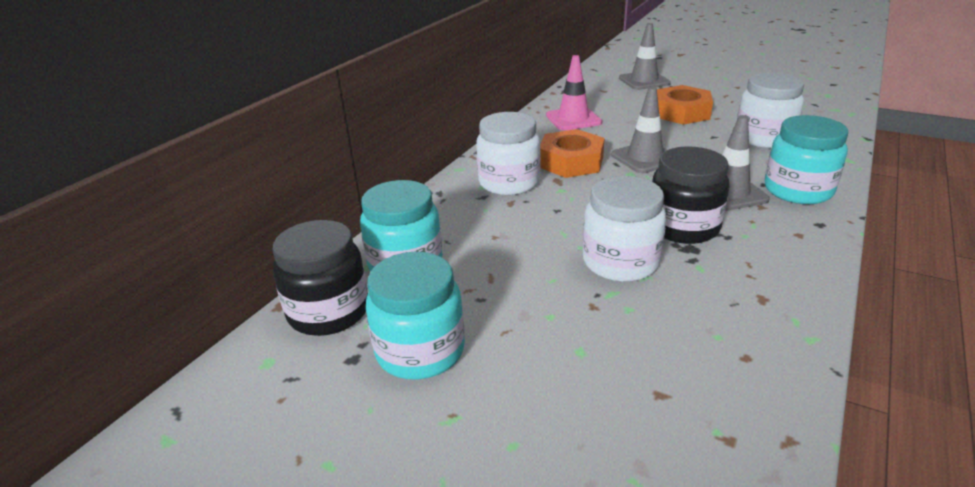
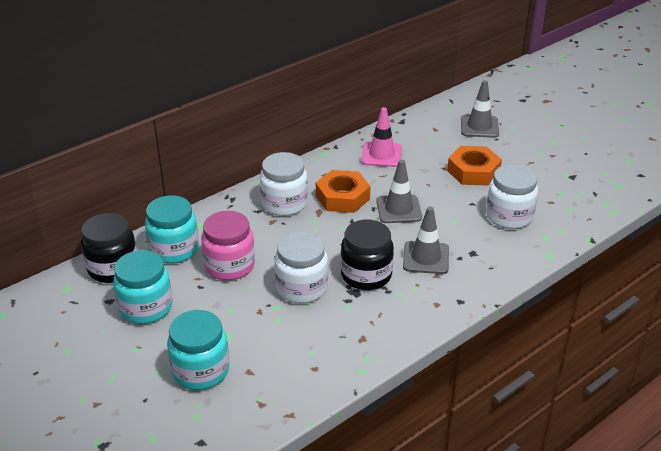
camera: 20 degrees right, 5 degrees up
(500, 263) = (229, 266): none -> pink jar
(798, 190) = (477, 270): turquoise jar -> turquoise jar (200, 371)

